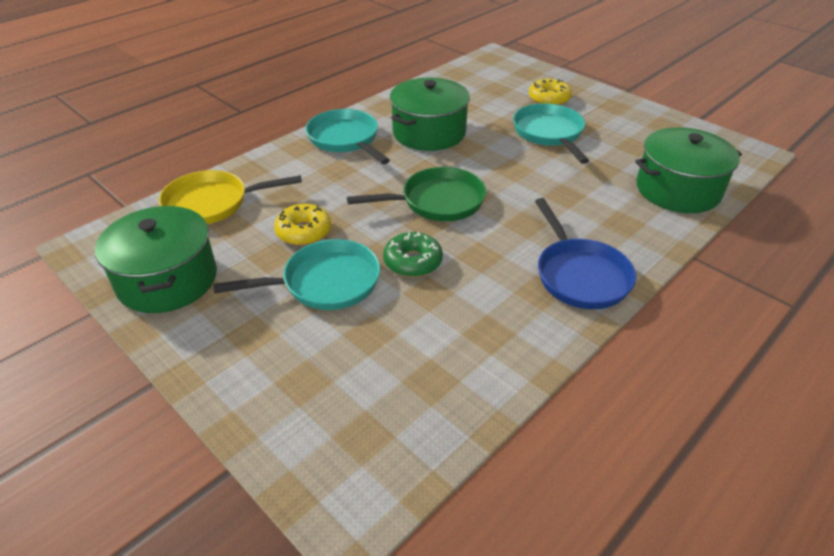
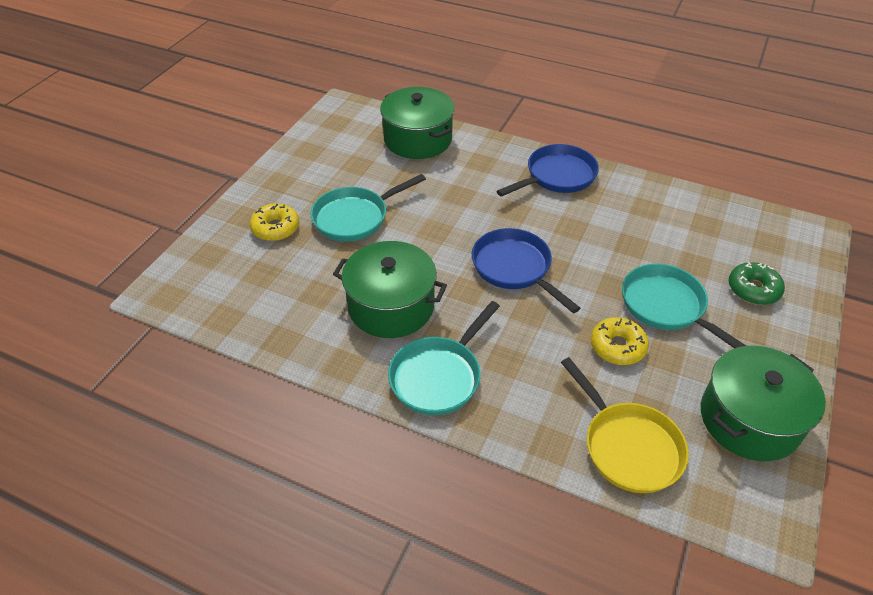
camera: 110 degrees left, 5 degrees up
(413, 262) = (604, 262): green donut -> green donut (753, 289)
(437, 201) = (514, 268): green pan -> blue pan

